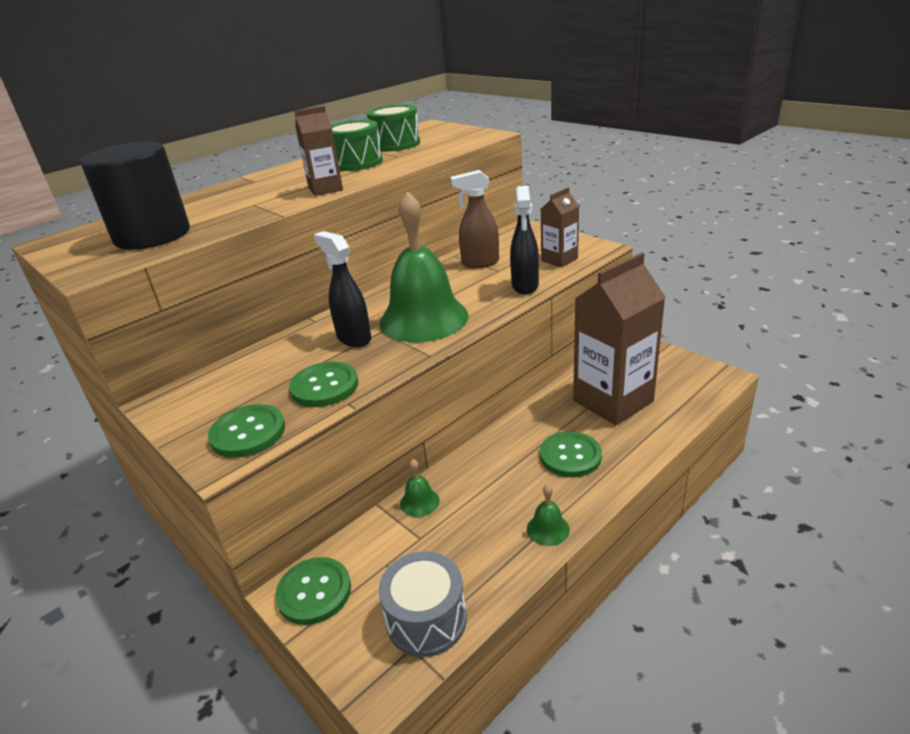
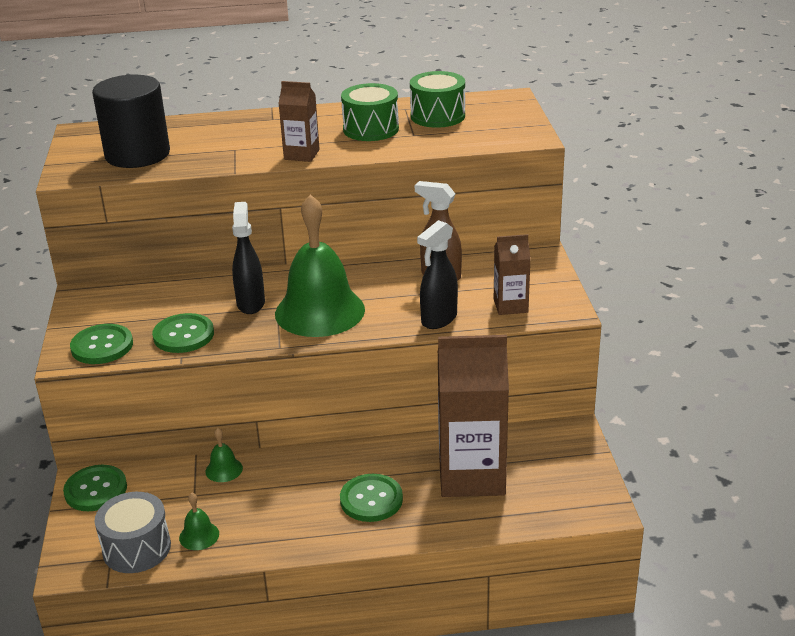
camera: 35 degrees right, 0 degrees up
(548, 529) = (281, 541): green bell -> green bell (199, 535)

